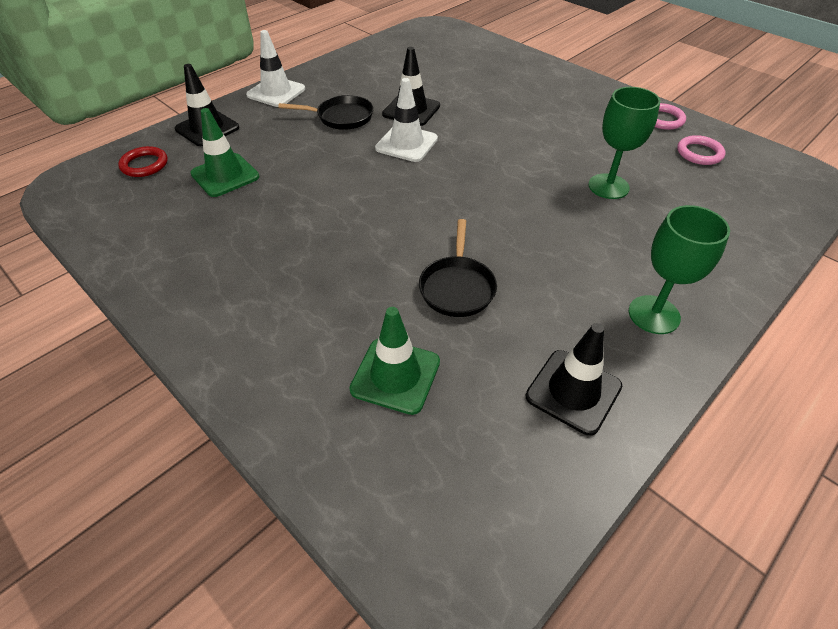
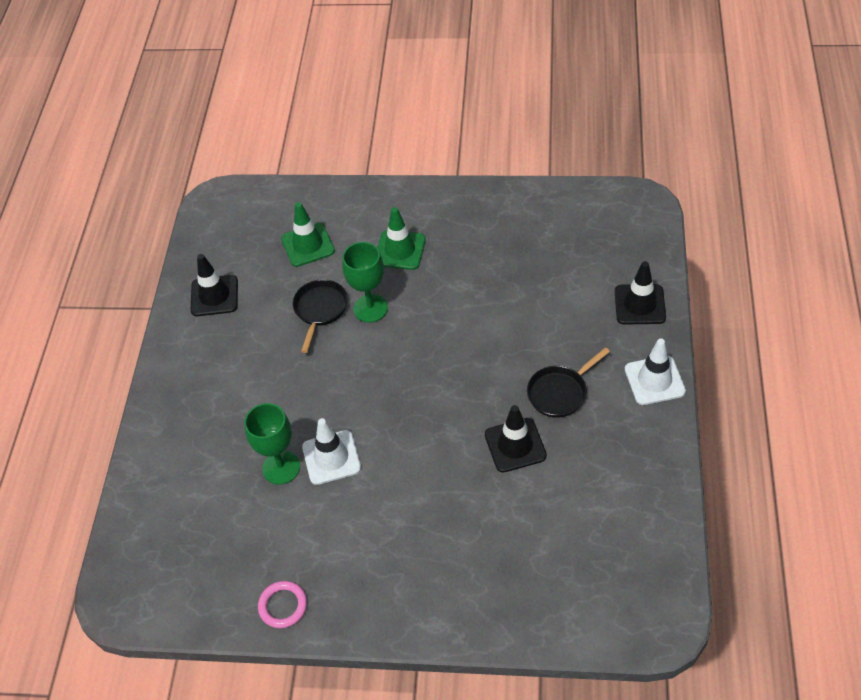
camera: 145 degrees right, 5 degrees up
(144, 165) = (624, 248): red ring -> none
(225, 175) = (559, 279): green traffic cone -> green traffic cone (400, 250)
(406, 144) = (473, 402): white traffic cone -> white traffic cone (331, 457)
(457, 287) = (320, 310): black pan -> black pan turned 45 degrees clockwise
(654, 314) = (194, 370): green goblet -> green goblet (370, 308)
(699, 153) = (227, 570): pink ring -> none

